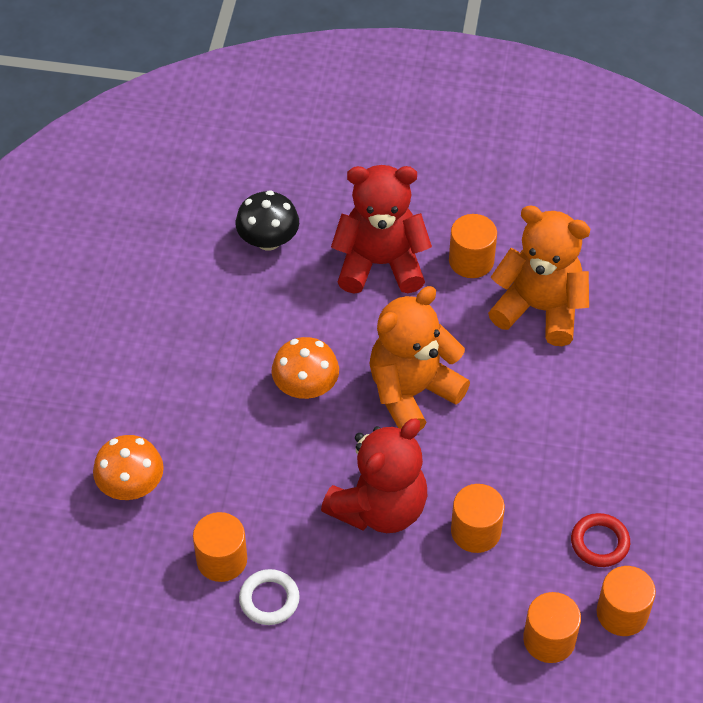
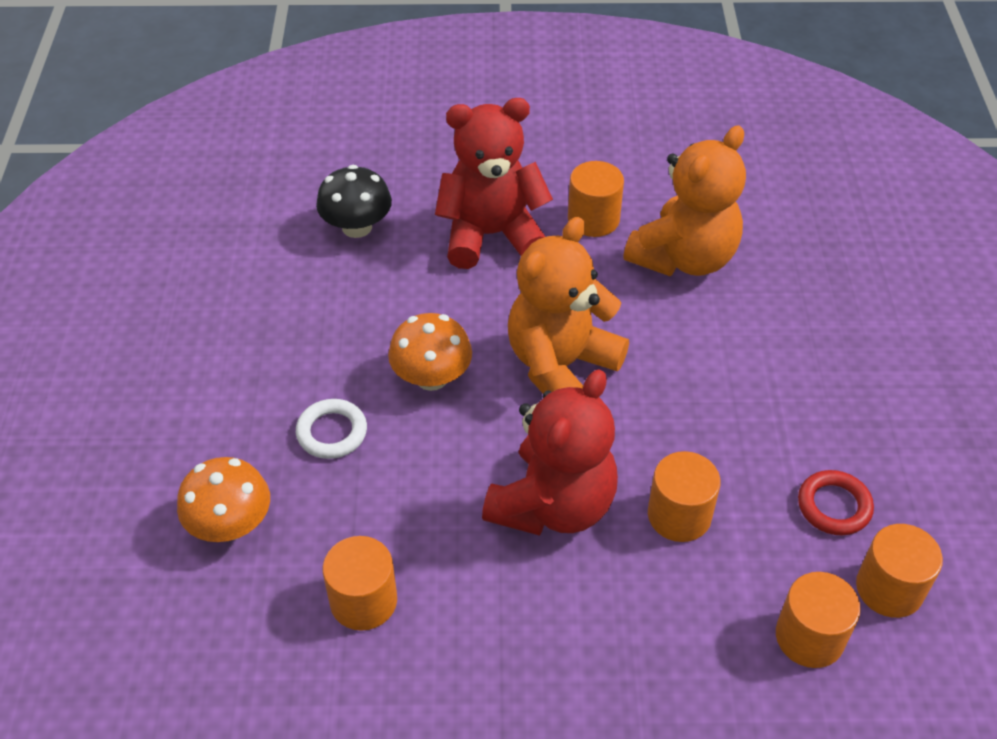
camera: 10 degrees left, 5 degrees down
(269, 599) = (435, 643): white ring -> white ring (332, 432)
(539, 309) = (684, 258): orange teddy bear -> orange teddy bear turned 120 degrees clockwise

